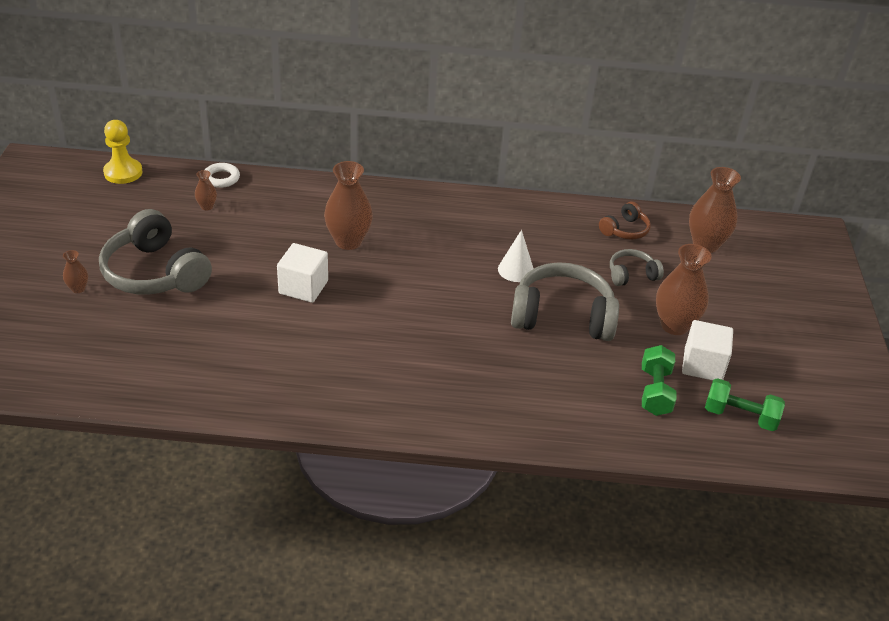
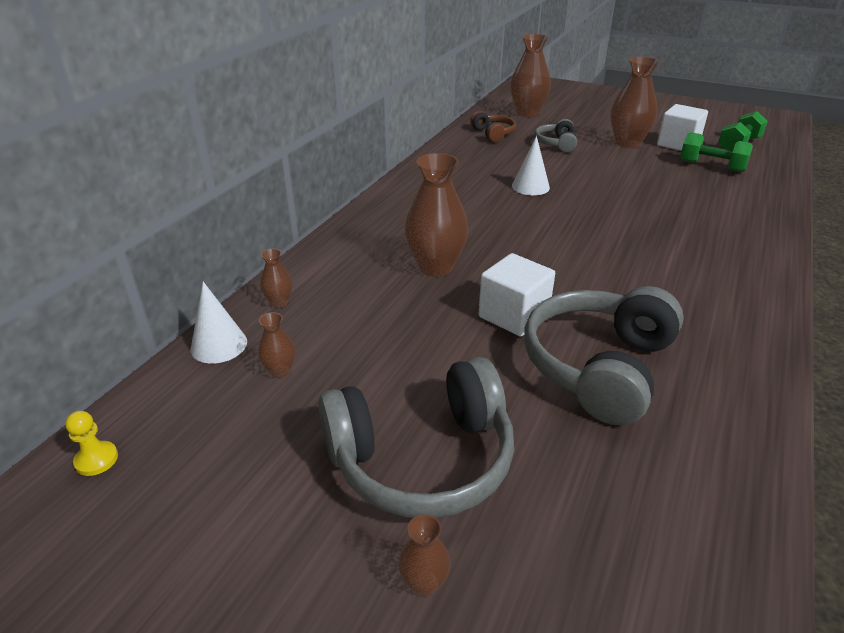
camera: 65 degrees left, 5 degrees down
(123, 172) = (96, 459): yellow pawn -> yellow pawn, size x0.54
(221, 178) = (219, 345): white ring -> white cone
(273, 186) = (279, 302): none -> brown vase
(562, 317) = (607, 181): grey headphones -> grey headphones (599, 367)

